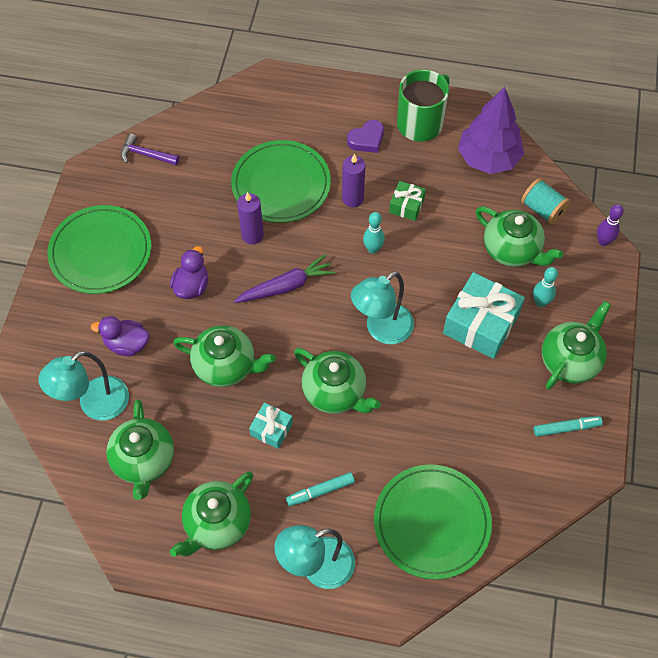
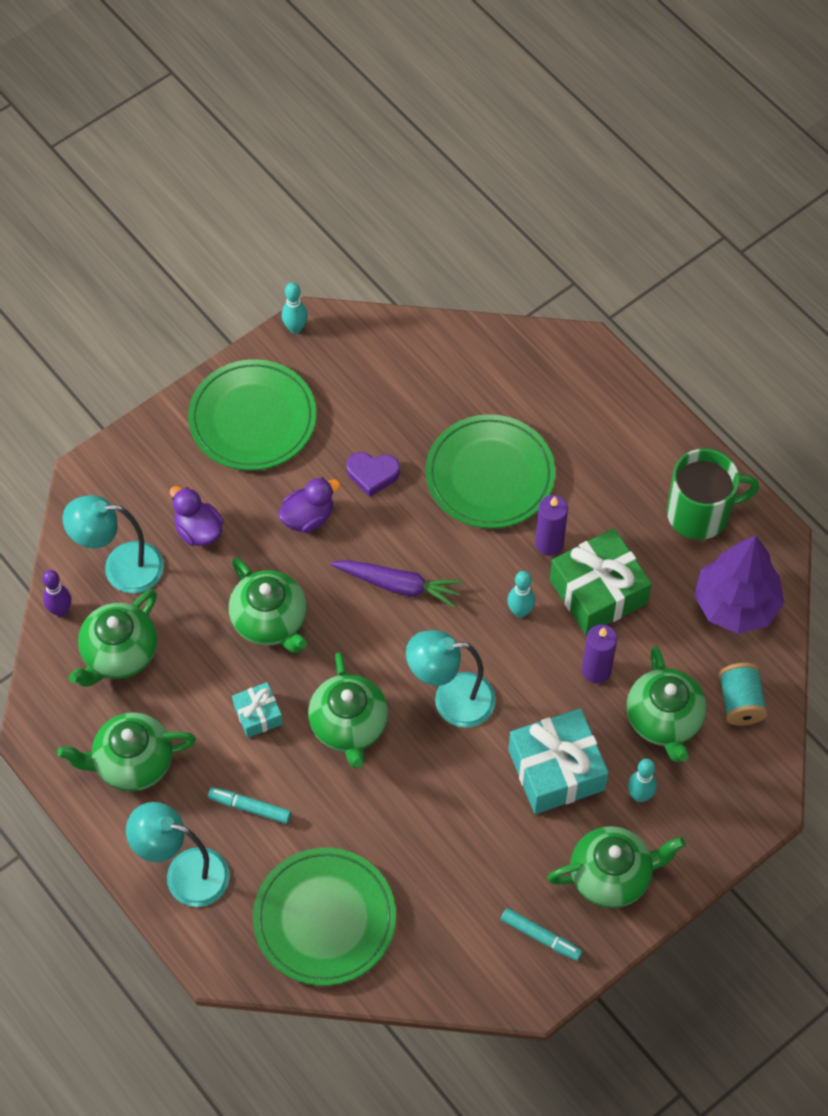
camera: 40 degrees right, 0 degrees up
(79, 180) = (295, 328): none -> turquoise bowling pin
(146, 155) = (383, 346): purple hammer -> none
(252, 235) = (412, 508): purple candle -> purple candle (596, 670)
(367, 140) = (624, 490): purple heart -> purple heart (372, 474)
(406, 206) = (598, 592): green gift -> green gift, size x1.92
(603, 241) = (772, 784): purple bowling pin -> purple bowling pin (60, 610)

